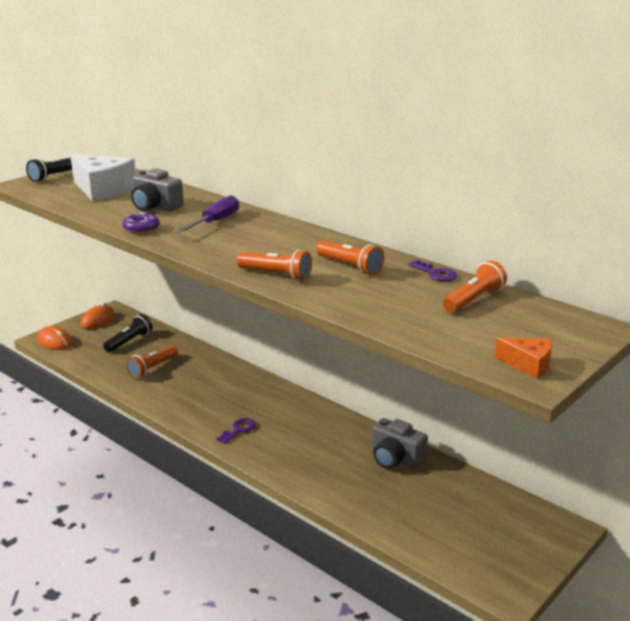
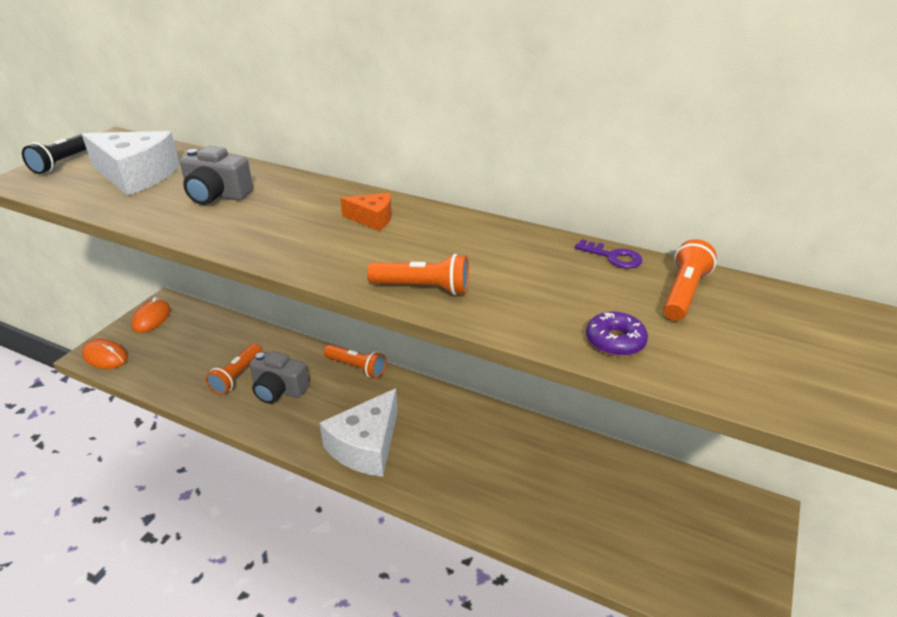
camera: 15 degrees left, 10 degrees up
(129, 341) = (198, 342): black flashlight -> none
(141, 228) = (211, 233): purple donut -> purple donut (615, 341)
(215, 222) = (304, 210): purple screwdriver -> none
(239, 430) = (366, 446): purple key -> white cheese
(350, 266) = (507, 260): orange flashlight -> orange flashlight (356, 367)
(395, 459) = (552, 452): grey camera -> grey camera (278, 390)
(528, 365) = (823, 396): orange cheese -> orange cheese (372, 219)

